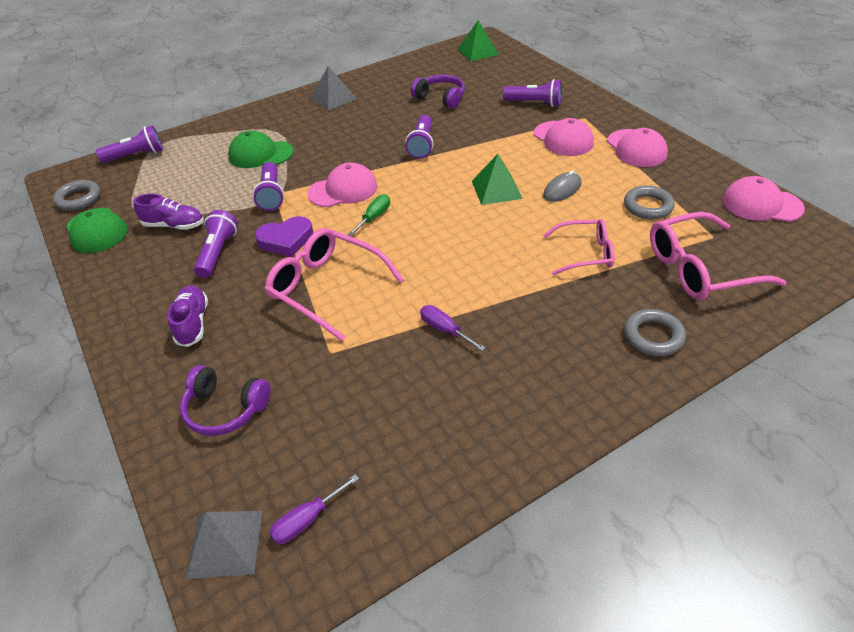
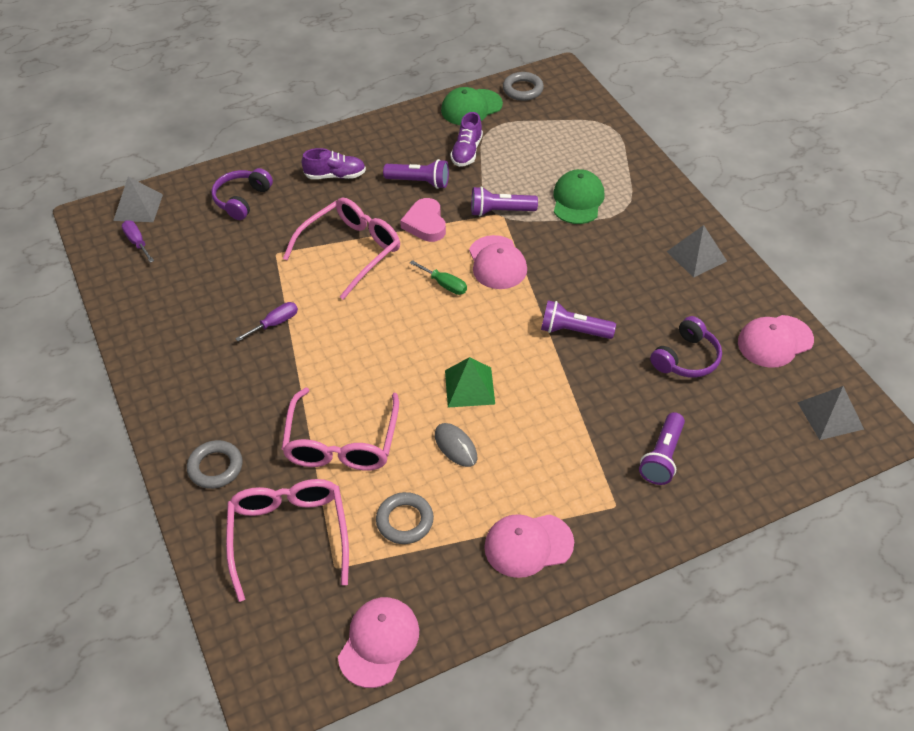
camera: 95 degrees right, 5 degrees up
(136, 155) = (591, 114): purple flashlight -> none
(286, 240) = (425, 224): purple heart -> pink heart
(477, 51) = (830, 415): green pyramid -> grey pyramid
(563, 139) = (565, 470): pink cap -> pink cap (775, 341)
(585, 253) = (341, 443): pink glasses -> pink glasses, size x1.57

